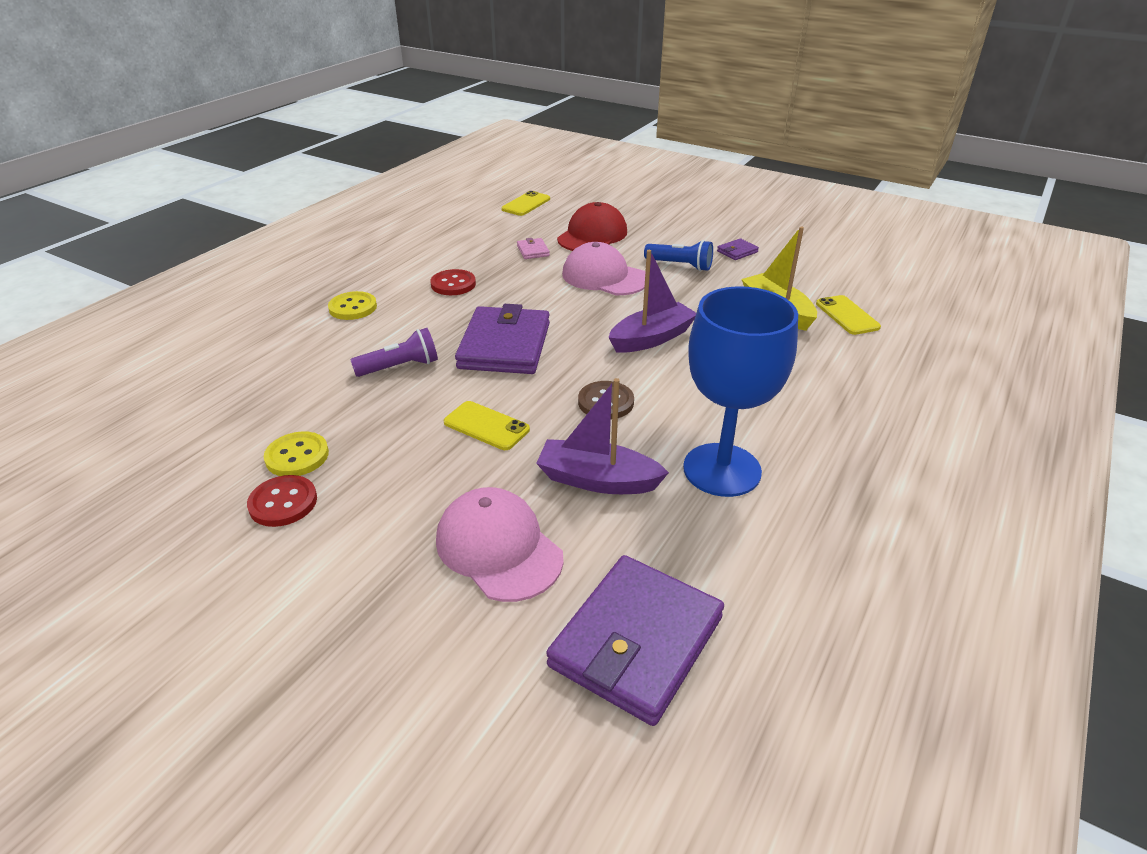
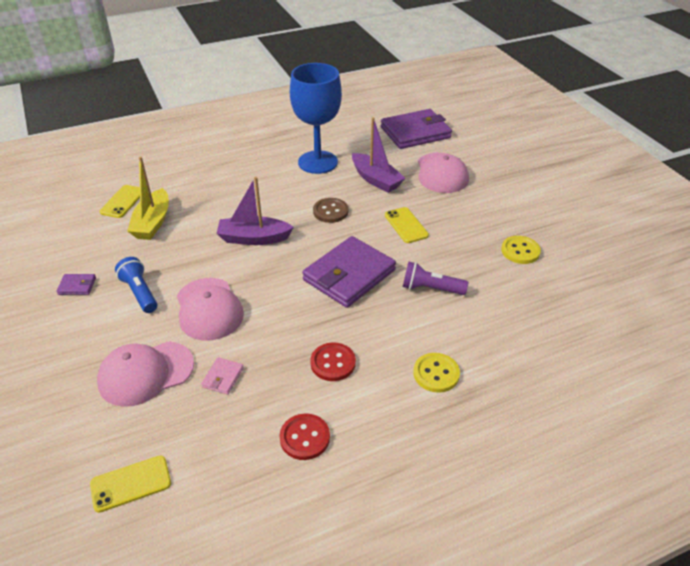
camera: 145 degrees left, 5 degrees up
(283, 503) = (533, 228): red button -> red button (304, 438)
(592, 235) = (146, 373): red cap -> pink cap

